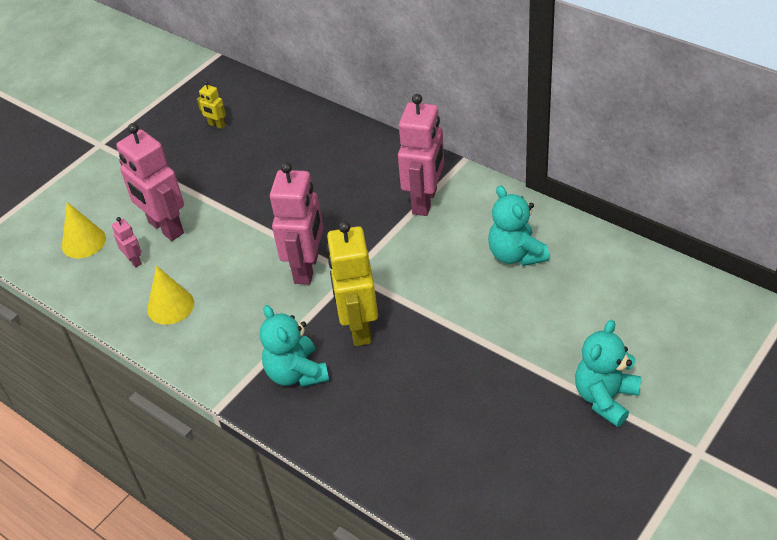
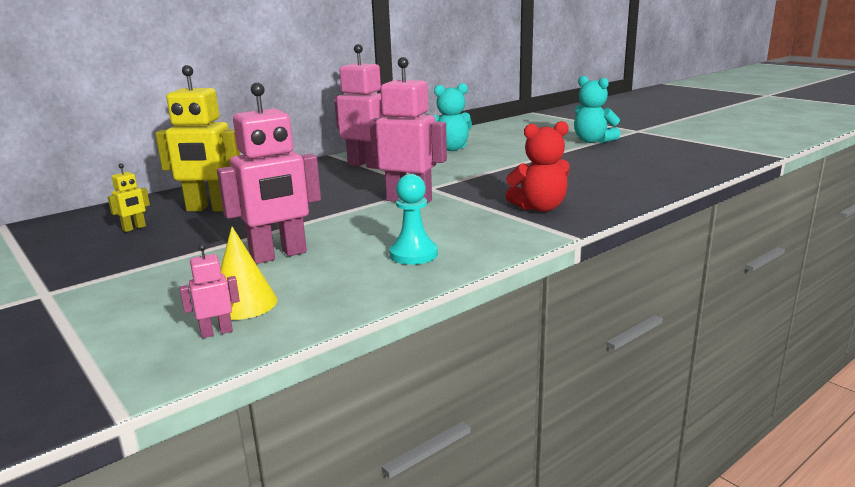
camera: 80 degrees left, 25 degrees down
(134, 260) = (317, 272): pink robot -> pink robot (216, 332)
(170, 306) = (413, 254): yellow cone -> turquoise pawn
(296, 373) = (540, 208): turquoise teddy bear -> red teddy bear
(359, 327) = (496, 188): yellow robot -> yellow robot (210, 209)

